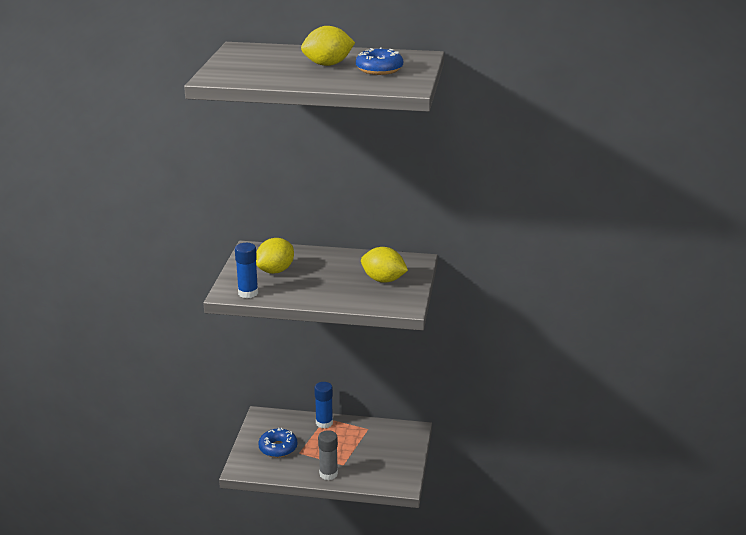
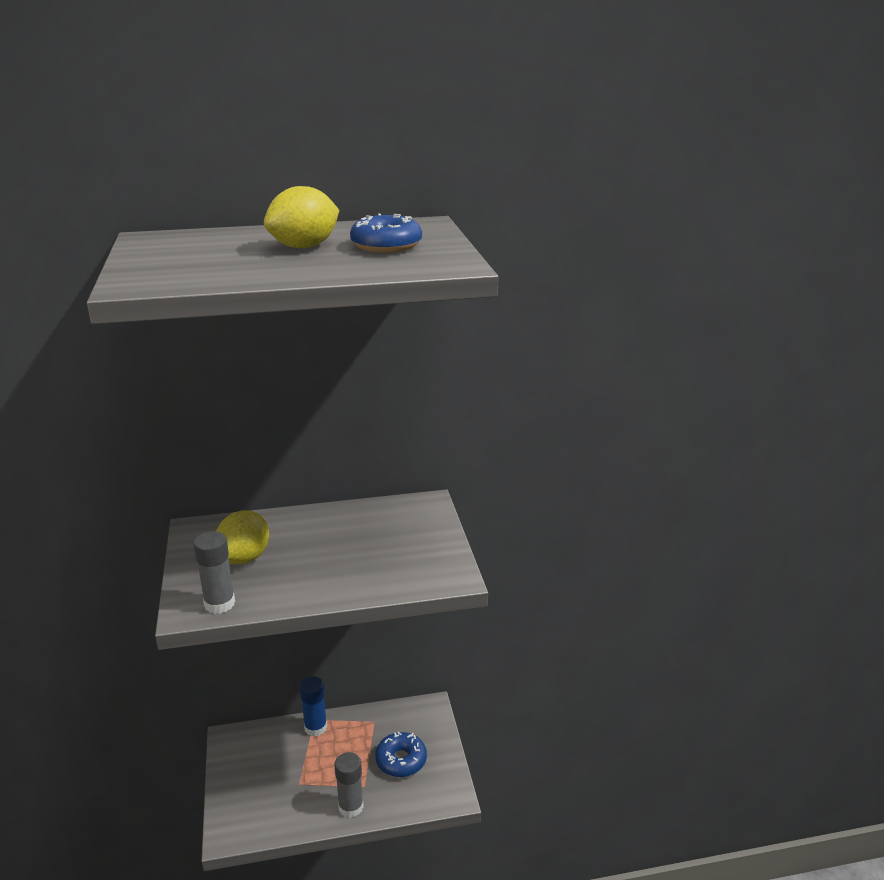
camera: 20 degrees left, 0 degrees up
(248, 293) = (219, 604): blue glue stick -> grey glue stick
(278, 448) = (268, 784): blue donut -> blue donut (401, 760)
(383, 280) = (401, 541): yellow lemon -> none

